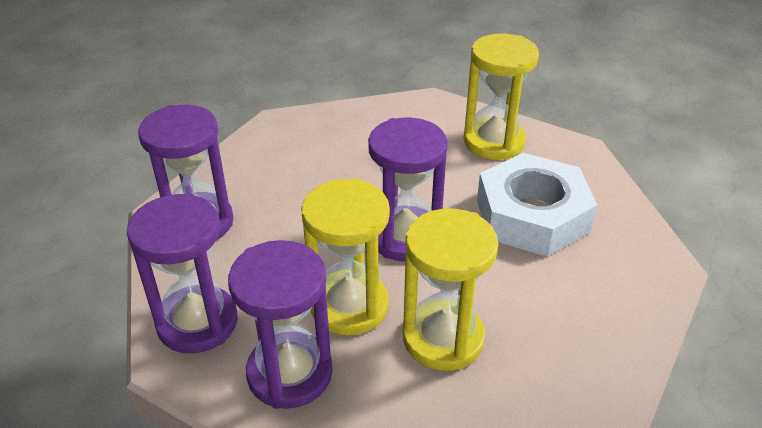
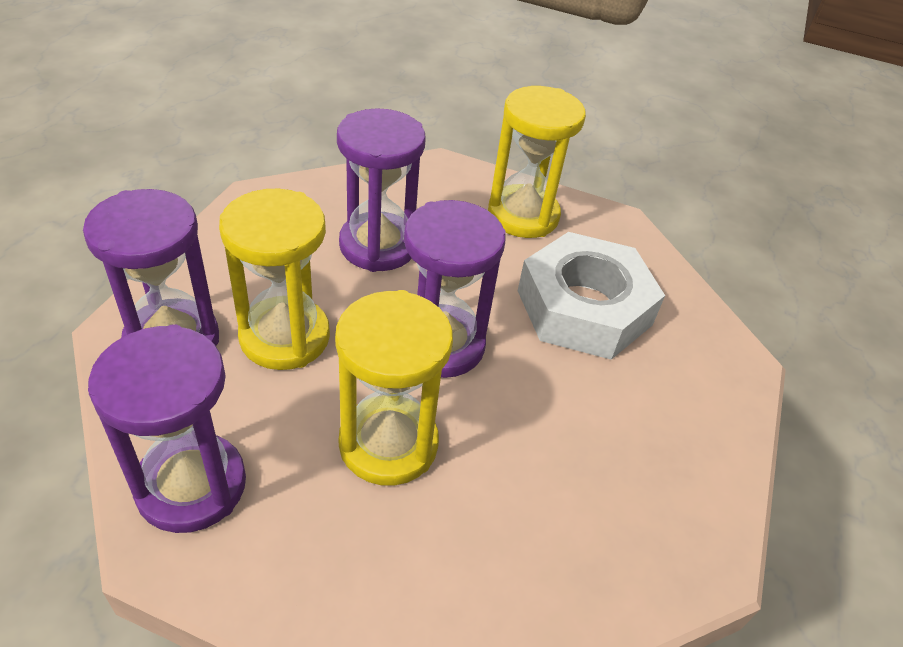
camera: 15 degrees left, 5 degrees up
(290, 373) = (327, 547): purple hourglass -> purple hourglass (378, 246)
(443, 338) = (511, 478): yellow hourglass -> yellow hourglass (285, 337)

